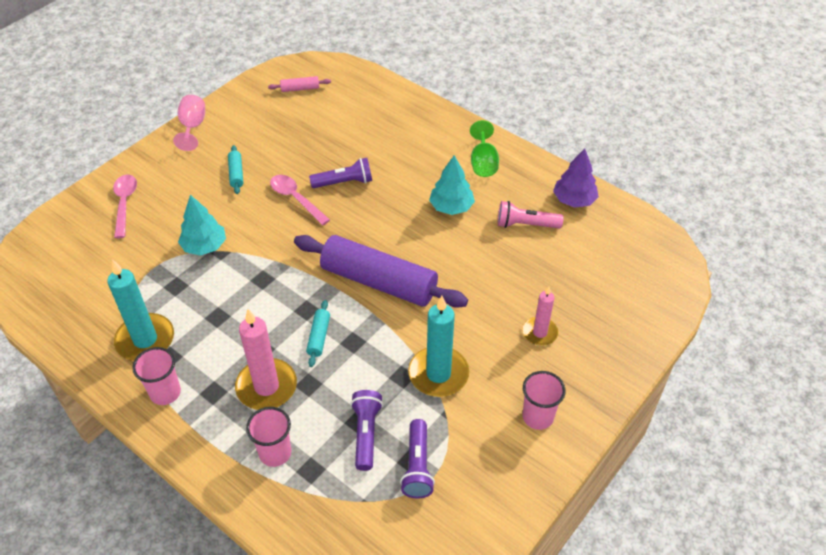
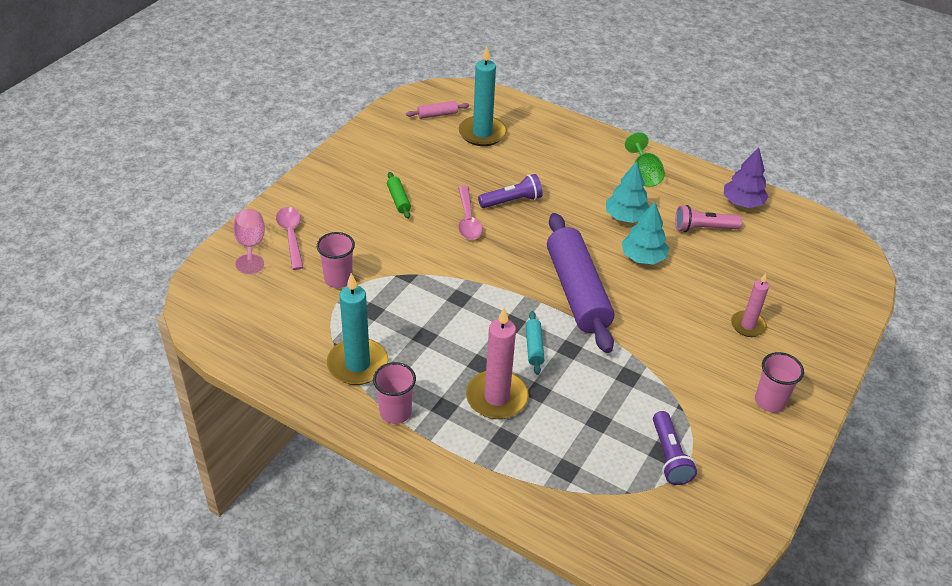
camera: 10 degrees left, 5 degrees down
(192, 127) = (338, 158): pink goblet -> pink goblet (251, 246)
(204, 246) = (389, 271): turquoise tree -> turquoise tree (643, 257)
(236, 174) = (398, 200): turquoise rolling pin -> green rolling pin
(275, 453) = (525, 457): pink cup -> pink cup (338, 279)
(296, 199) = (468, 220): pink spoon -> pink spoon turned 135 degrees counterclockwise
(366, 433) = (609, 431): purple flashlight -> none
(378, 282) = (577, 291): purple rolling pin -> purple rolling pin turned 60 degrees clockwise
(438, 374) = (662, 371): turquoise candle -> turquoise candle (482, 133)

